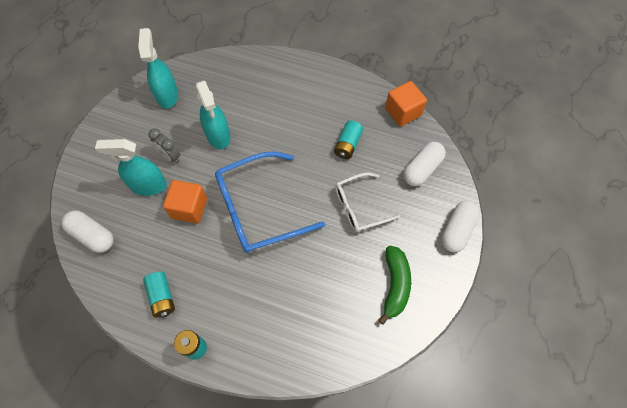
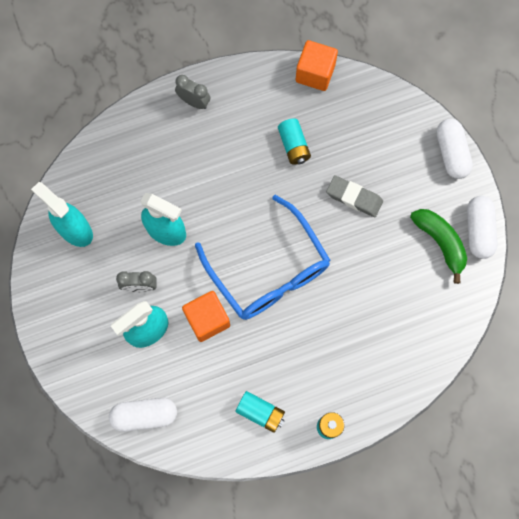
camera: 40 degrees left, 10 degrees up
(257, 209) = (269, 271): blue glasses -> blue glasses turned 60 degrees counterclockwise
(308, 76) = (194, 102): none -> grey clock
(359, 207) = (354, 197): white glasses -> grey eraser
(422, 169) = (378, 118): white capsule -> white capsule (478, 230)

